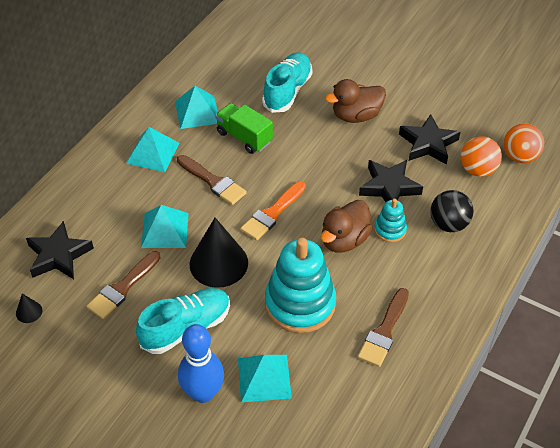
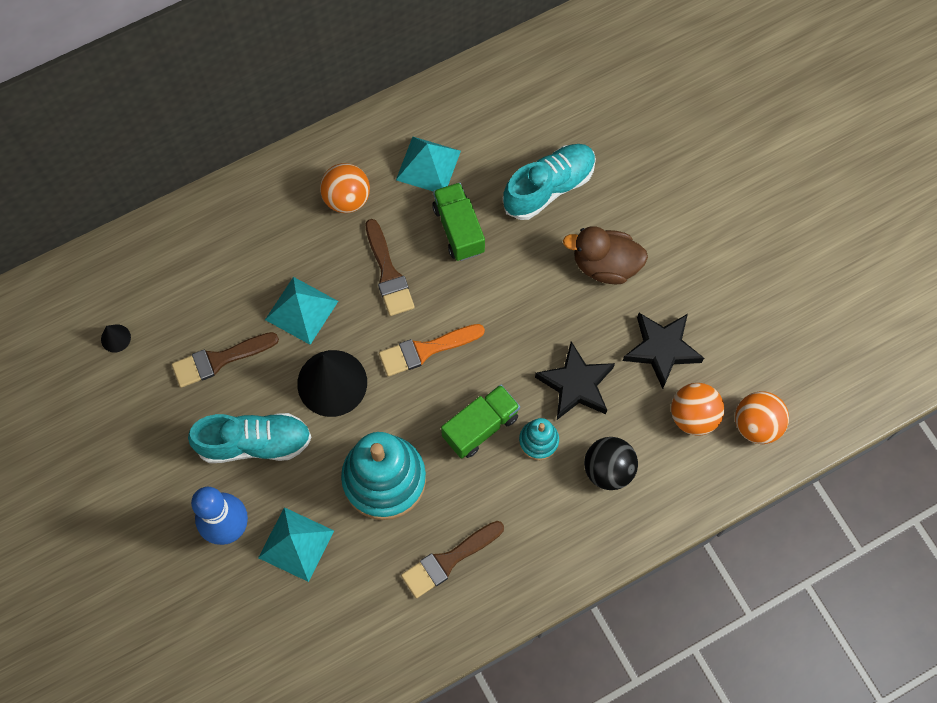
camera: 30 degrees right, 20 degrees up
(59, 255) = (179, 284): black star -> none
(153, 153) = (347, 199): turquoise pyramid -> orange ball
(344, 240) = (480, 426): brown duck -> green truck

